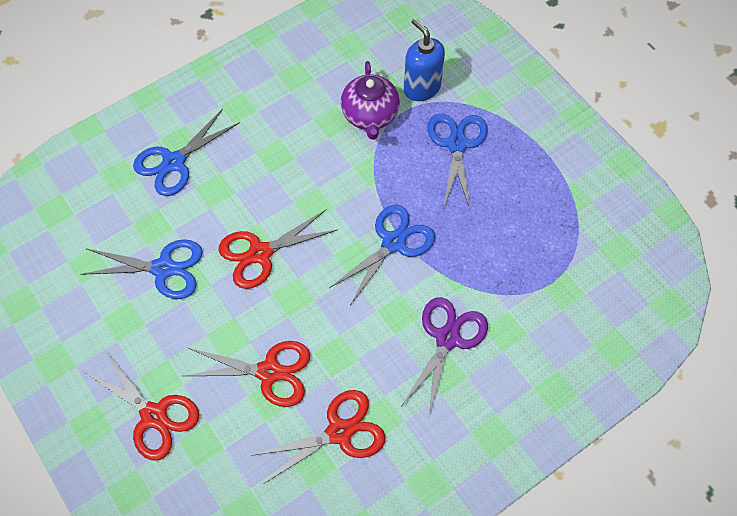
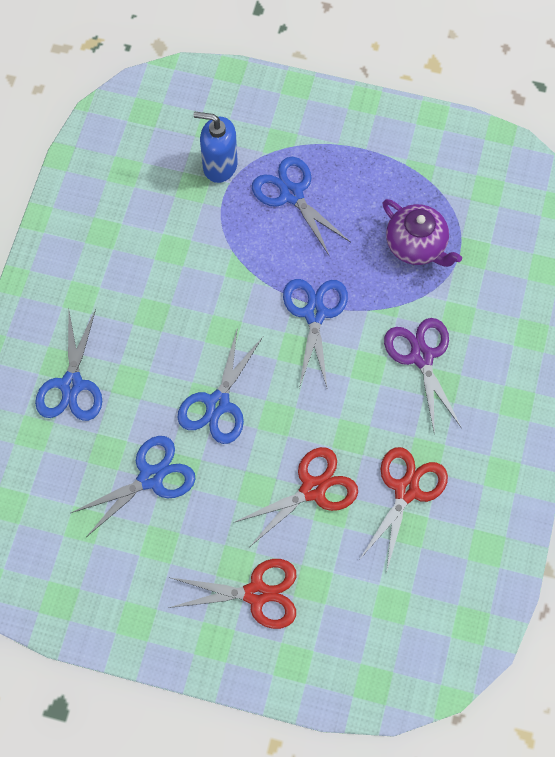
camera: 40 degrees left, 5 degrees up
(260, 253) = (218, 404): red scissors -> blue scissors
(370, 115) = (199, 221): purple teapot -> purple teapot (416, 245)

